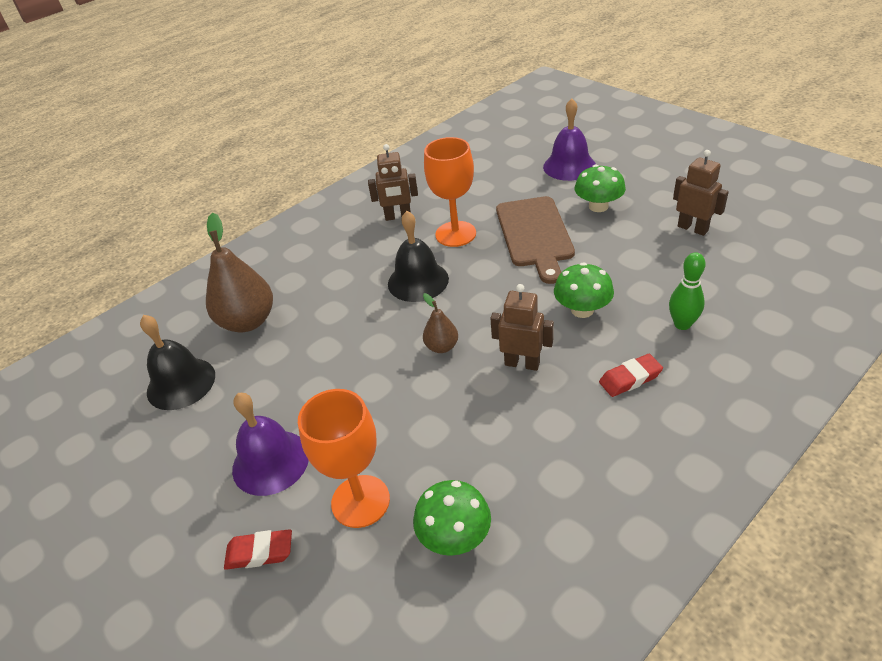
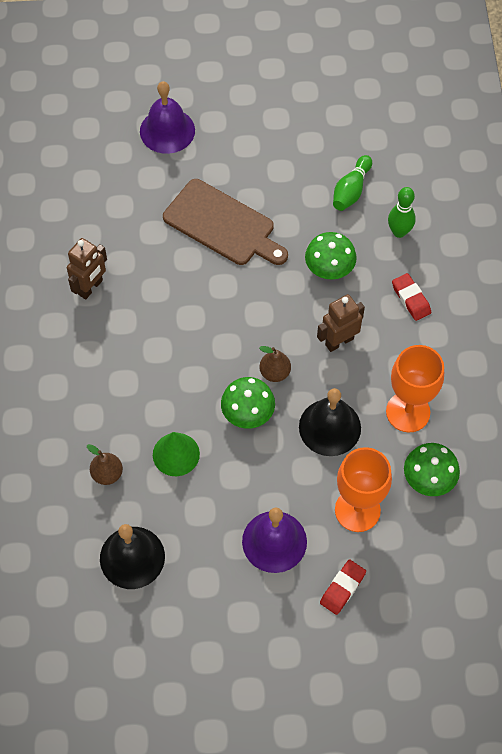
camera: 55 degrees left, 20 degrees up
(248, 321) = (107, 474): brown pear -> brown pear, size x0.51
(301, 344) = (176, 454): none -> green cone
(418, 281) = (189, 334): black bell -> black bell (330, 427)
(455, 234) = (161, 269): orange goblet -> orange goblet (408, 412)
(598, 206) = (238, 161): green mushroom -> green mushroom (248, 413)
(630, 379) = (411, 299): red eraser -> red eraser turned 45 degrees counterclockwise
(672, 272) = (351, 190): none -> green bowling pin
(692, 228) = (325, 137): brown robot -> none

